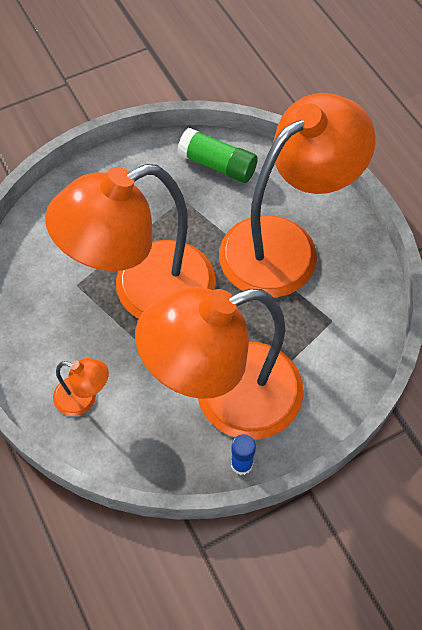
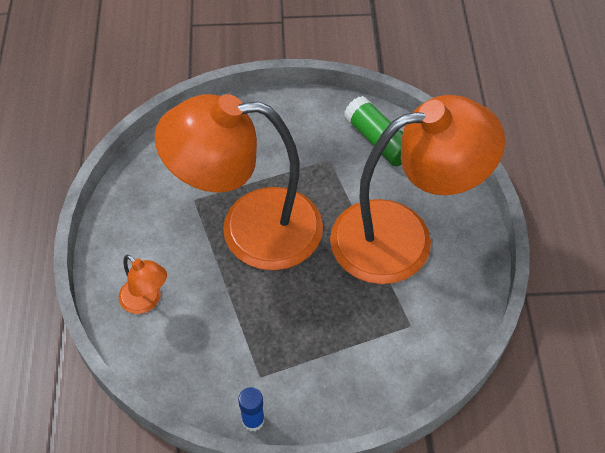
camera: 25 degrees right, 5 degrees down
(226, 398) = (271, 355): orange lamp -> none

